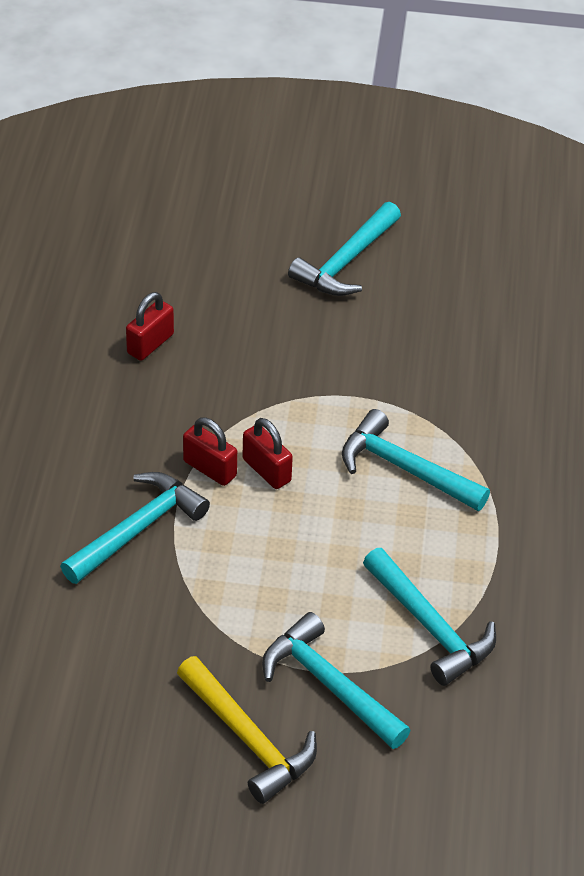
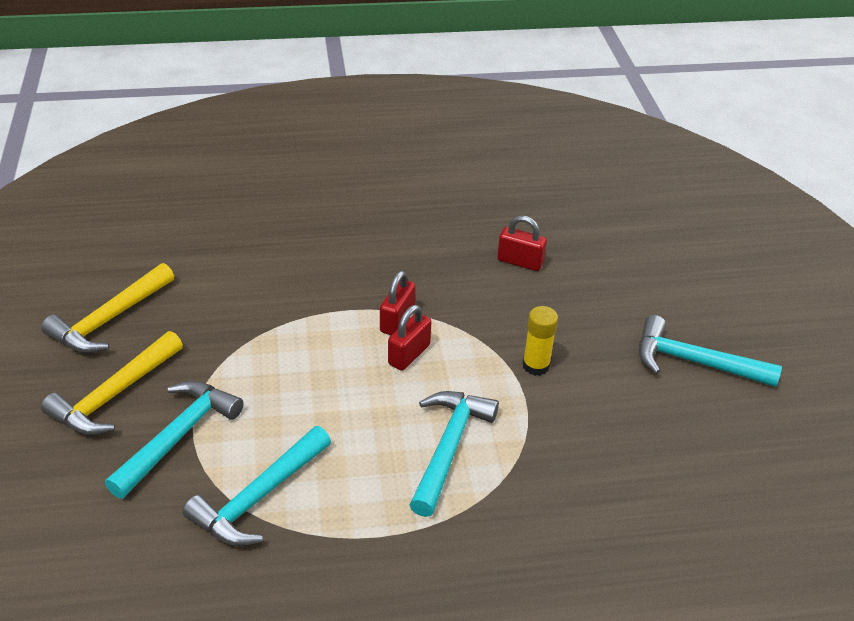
camera: 75 degrees right, 5 degrees down
(114, 736) = (109, 320): none -> yellow hammer
(138, 529) = (318, 293): turquoise hammer -> none
(315, 376) = (536, 365): none -> yellow glue stick

